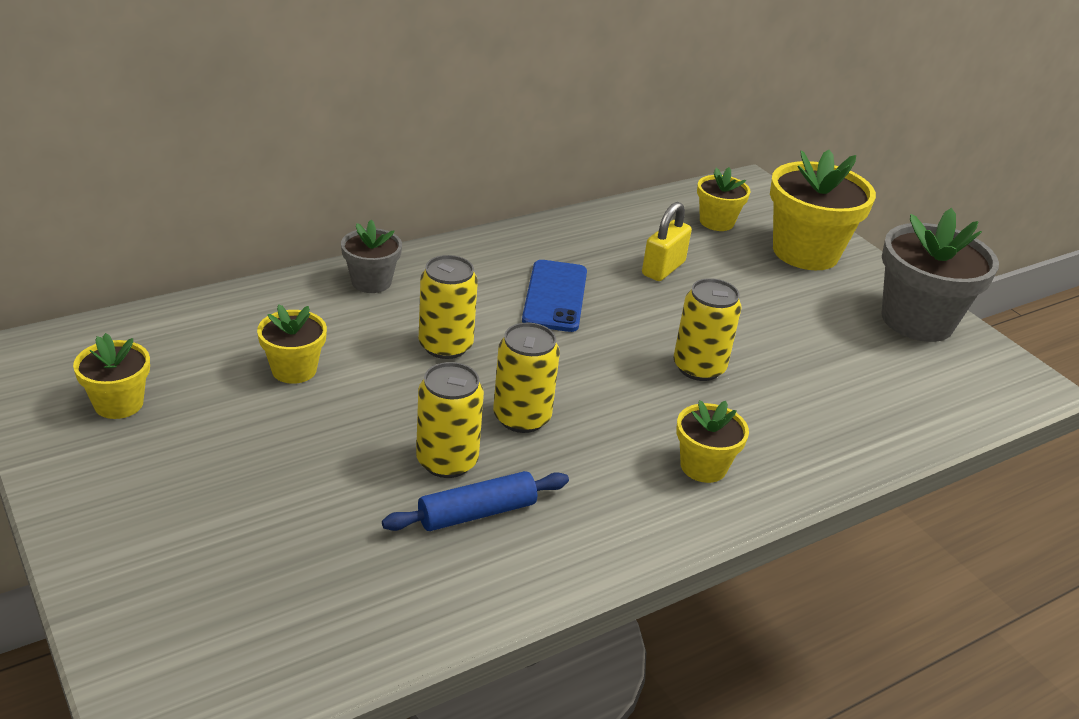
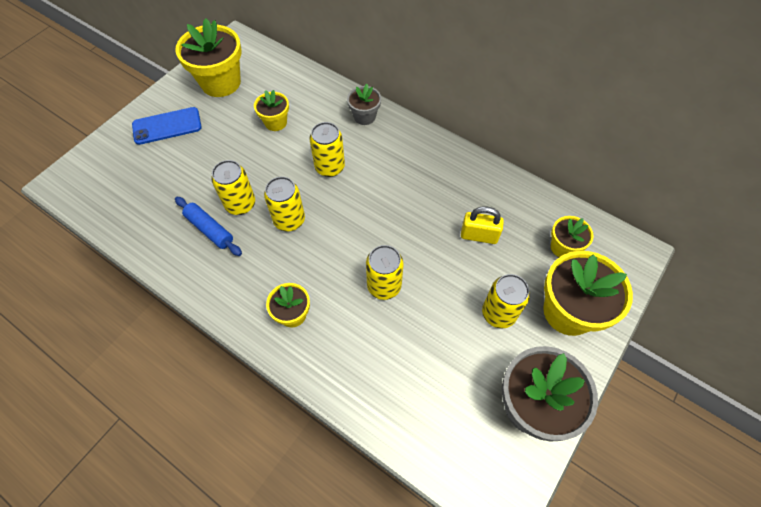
camera: 70 degrees right, 25 degrees up
(119, 403) = (221, 82): yellow flower pot -> yellow flower pot, size x1.86
(555, 296) = (408, 194): blue phone -> blue phone (167, 126)
(786, 297) = (498, 313): none -> yellow can

